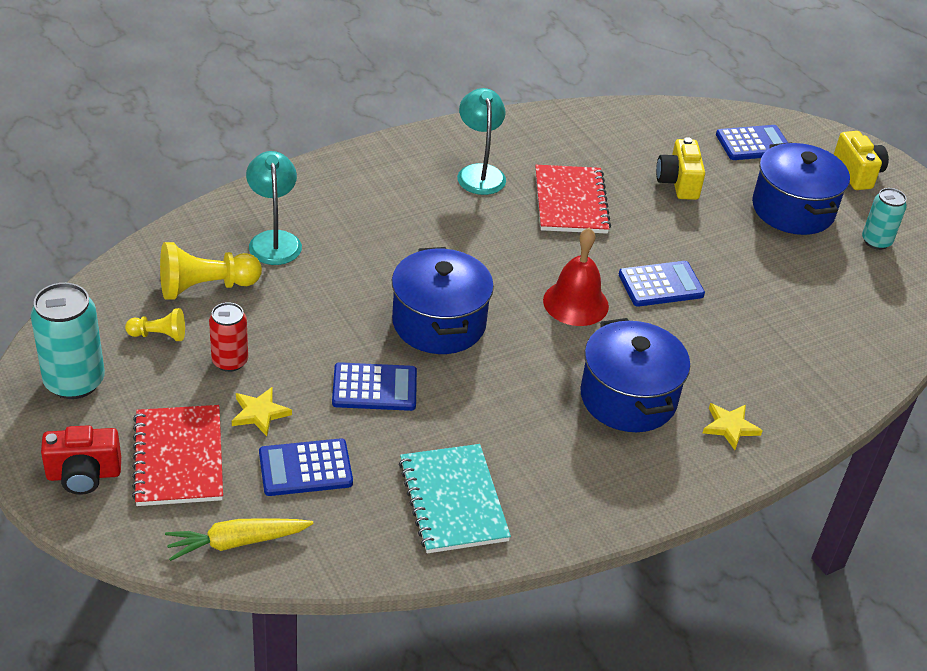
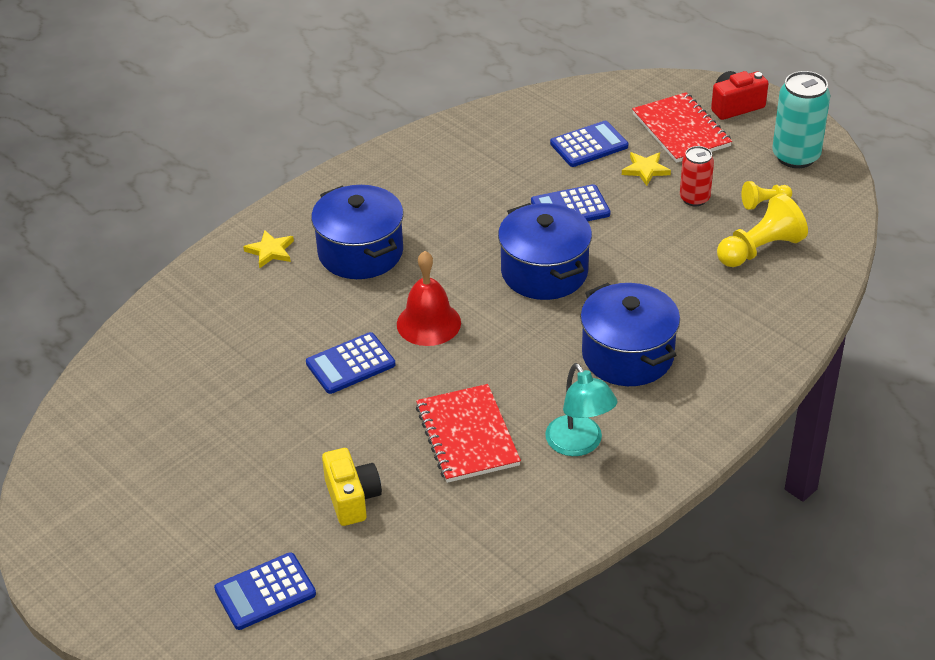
camera: 170 degrees right, 0 degrees up
(237, 542) = (606, 96): yellow carrot -> none
(274, 240) = (735, 308): turquoise lamp -> none
(453, 500) = (474, 151): turquoise notebook -> none
(793, 209) = (214, 500): blue pot -> blue pot (627, 355)
(857, 173) = (130, 582): yellow camera -> none
(876, 241) = (118, 483): turquoise can -> none

